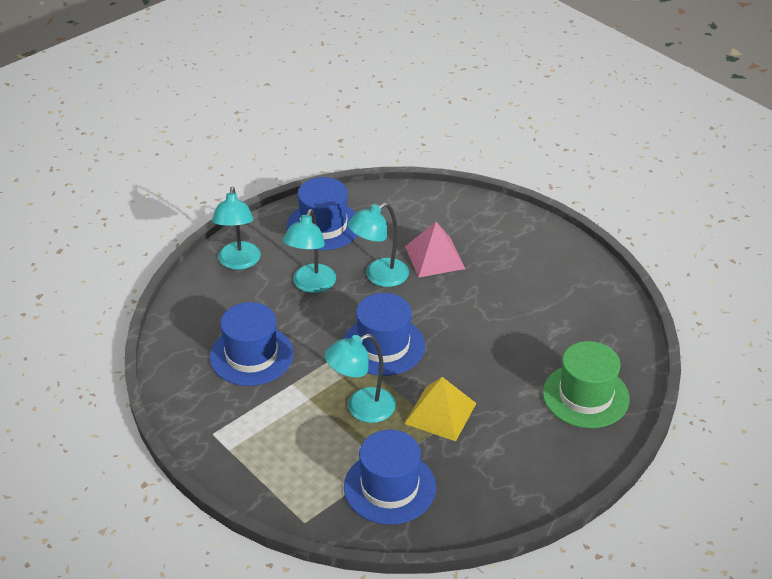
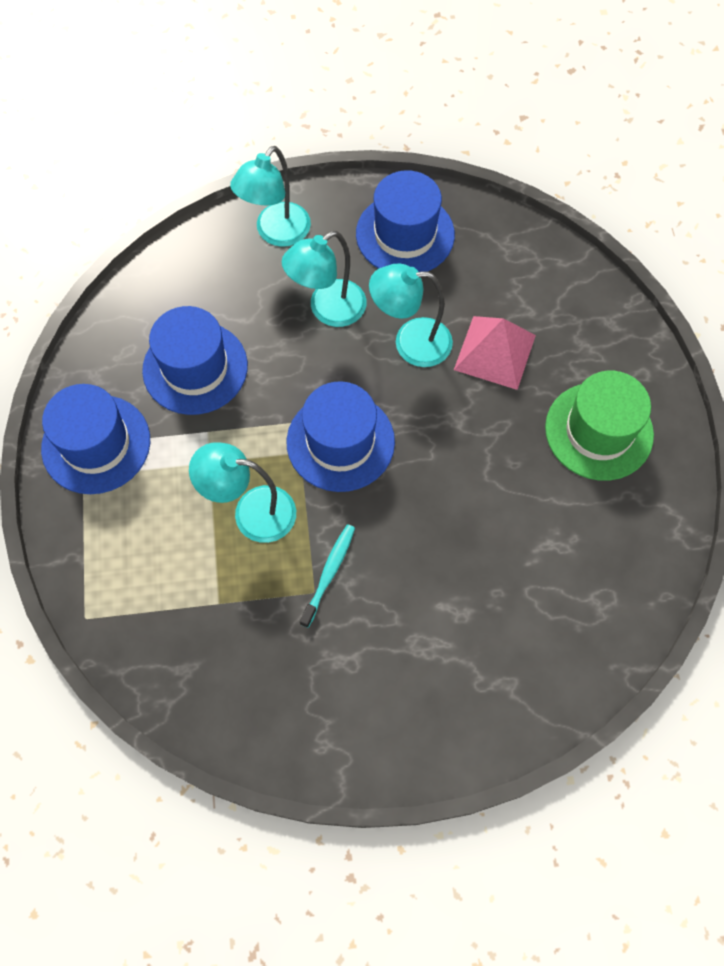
camera: 35 degrees right, 25 degrees up
(389, 487) = (200, 634): blue hat -> blue hat (96, 444)
(440, 413) = (329, 573): yellow pyramid -> turquoise toothbrush
(585, 396) = (511, 659): green hat -> green hat (599, 431)

